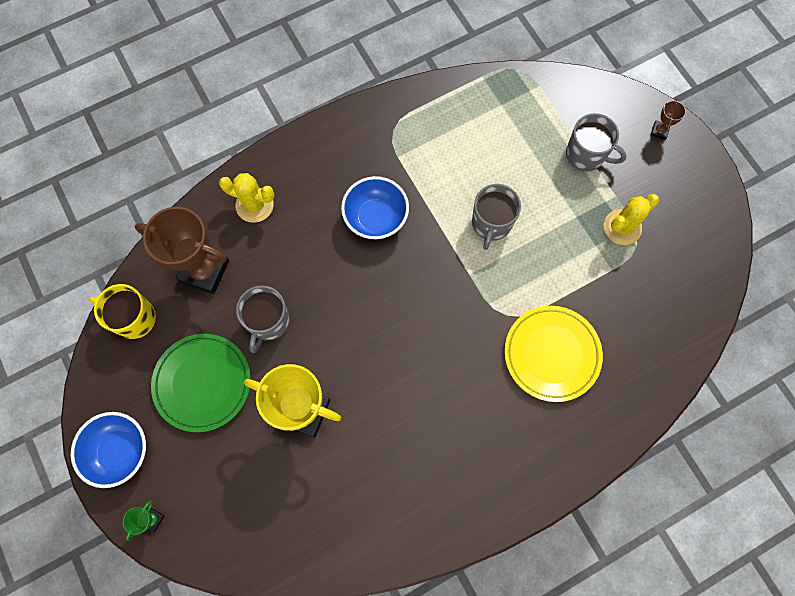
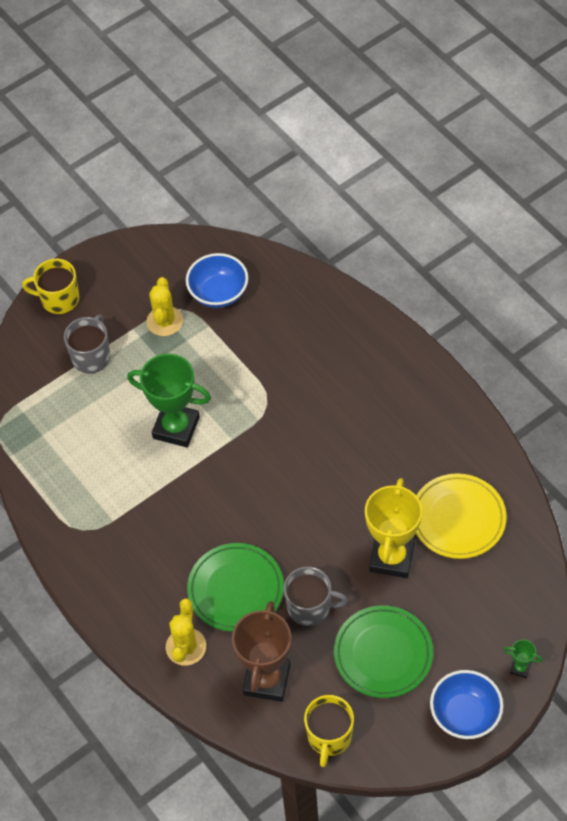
camera: 95 degrees left, 15 degrees down
(302, 256) = (236, 589): none -> green plate
(376, 218) = (184, 529): blue bowl -> blue bowl (218, 293)
(491, 223) = (176, 428): grey mug -> green trophy
(551, 354) = (298, 365): yellow plate -> yellow plate (458, 519)
(622, 227) = (164, 321): yellow cactus -> yellow cactus turned 45 degrees clockwise
(659, 131) = (59, 299): brown trophy -> yellow mug

